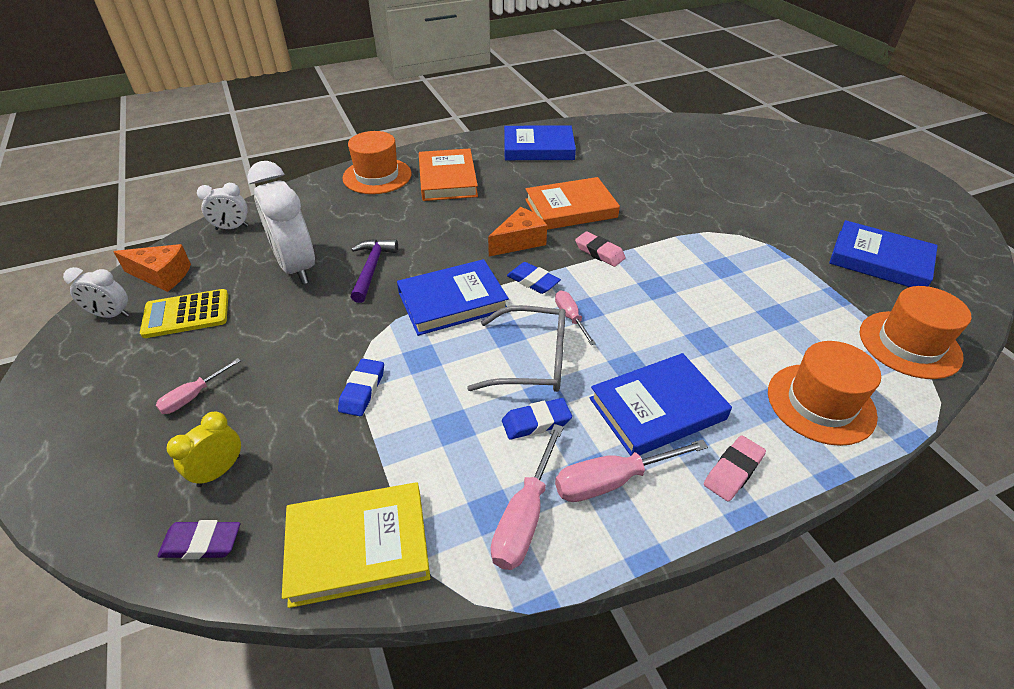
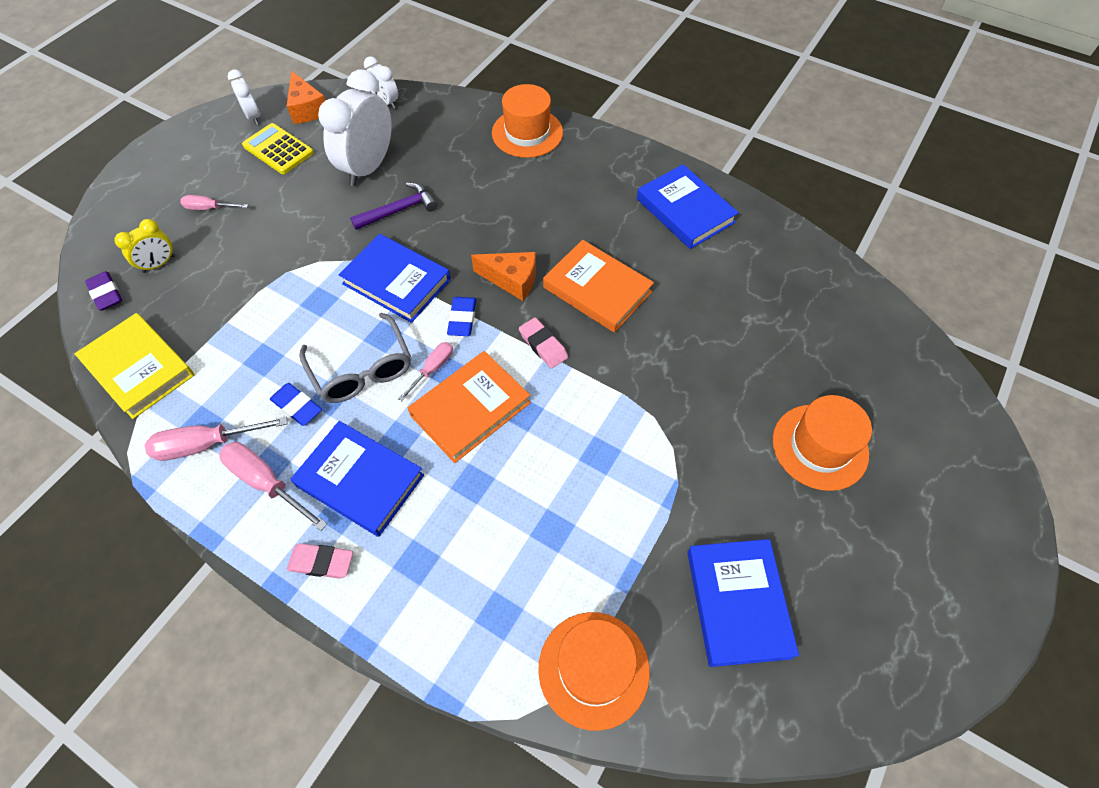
camera: 55 degrees right, 15 degrees up
(219, 471) = (159, 264): yellow clock -> yellow clock turned 135 degrees clockwise
(362, 390) = (267, 288): blue eraser -> none
(447, 179) = (565, 179): orange book -> orange book (470, 409)
(599, 252) = (543, 345): pink eraser -> pink eraser turned 45 degrees counterclockwise
(820, 403) = (445, 606): orange hat -> orange hat (820, 447)

